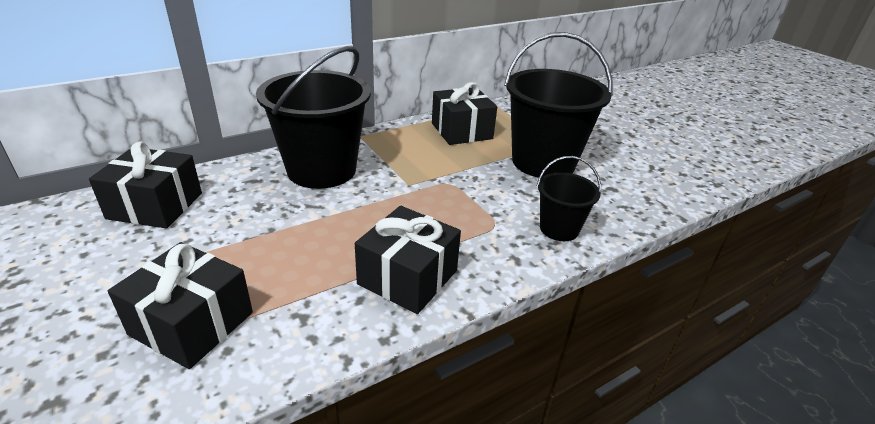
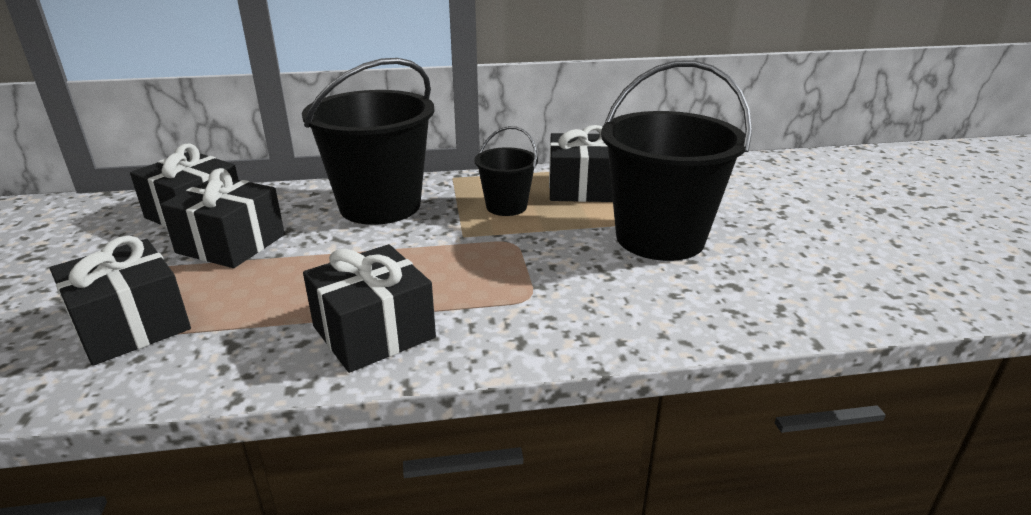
camera: 25 degrees right, 5 degrees down
(218, 228) = (231, 244): none -> black gift
(559, 229) = (610, 319): black bucket -> black bucket (506, 206)

